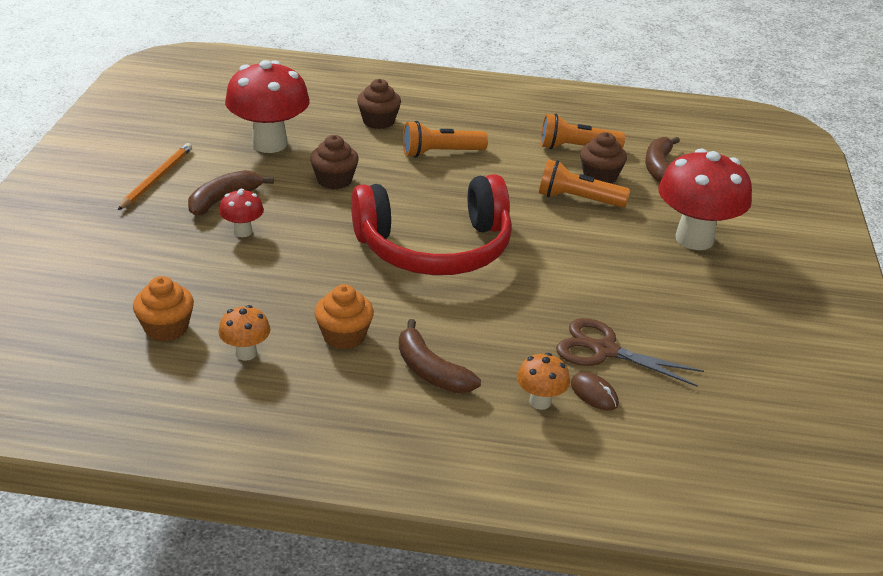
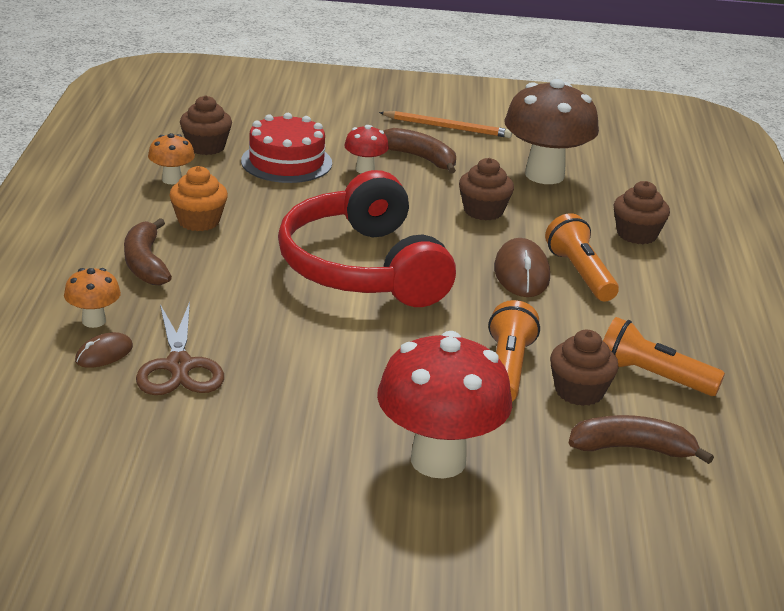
camera: 85 degrees right, 5 degrees down
(166, 328) = (206, 147): orange cupcake -> brown cupcake
(216, 276) = (286, 162): none -> red cake
(269, 144) = (544, 175): red mushroom -> brown mushroom
(430, 371) = (145, 263): brown banana -> brown banana turned 60 degrees counterclockwise
(440, 176) = (521, 273): none -> brown mouse
(576, 148) = (652, 377): orange flashlight -> orange flashlight turned 60 degrees counterclockwise
(604, 350) = (179, 366): brown scissors -> brown scissors turned 150 degrees clockwise

